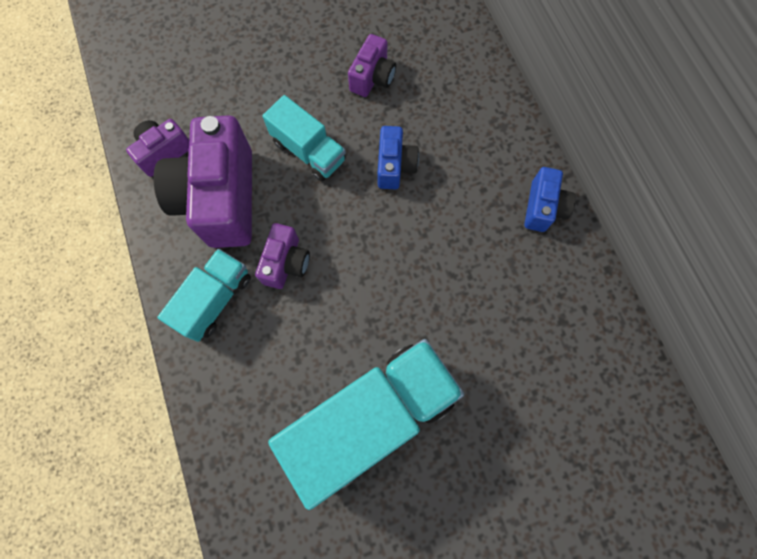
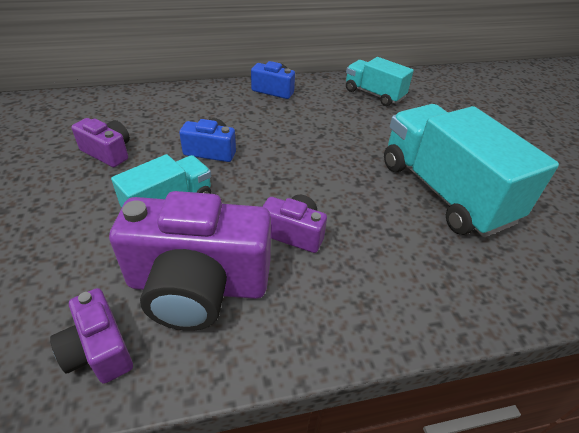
camera: 85 degrees left, 30 degrees down
(215, 300) = (330, 299): turquoise truck -> turquoise truck (374, 94)

